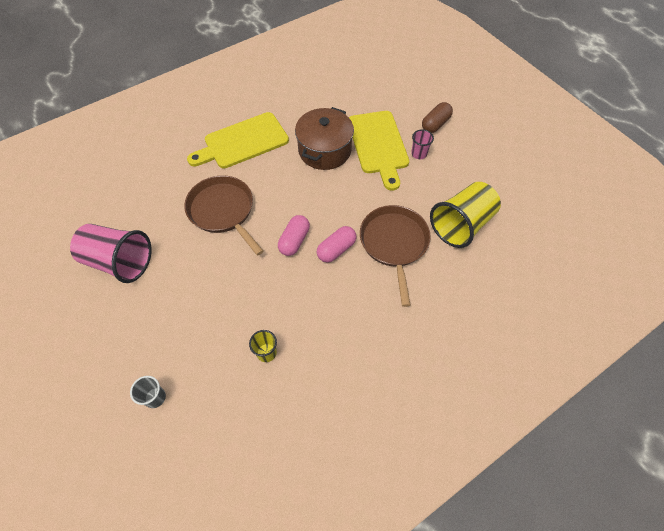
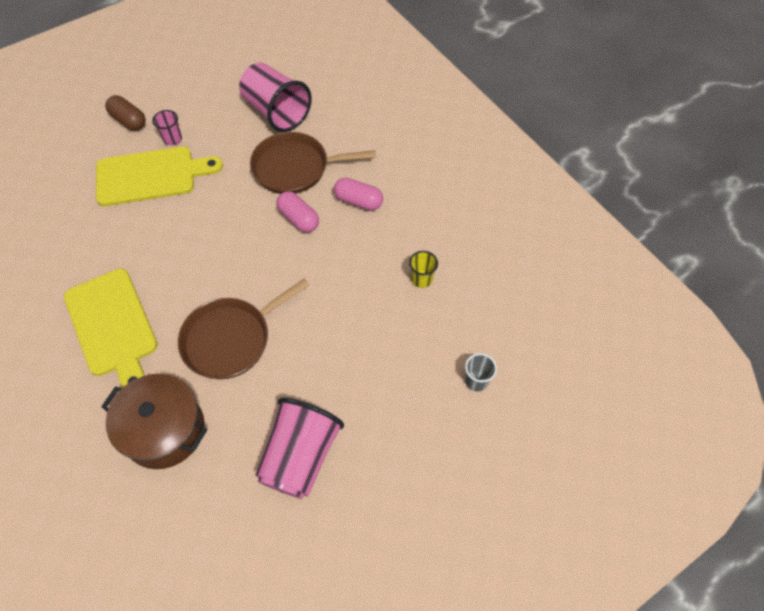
camera: 90 degrees left, 0 degrees up
(294, 240) = (283, 259): pink capsule -> pink capsule (358, 201)
(324, 150) = (148, 230): brown pot -> brown pot (164, 430)
(461, 225) = (276, 112): yellow cup -> pink cup

